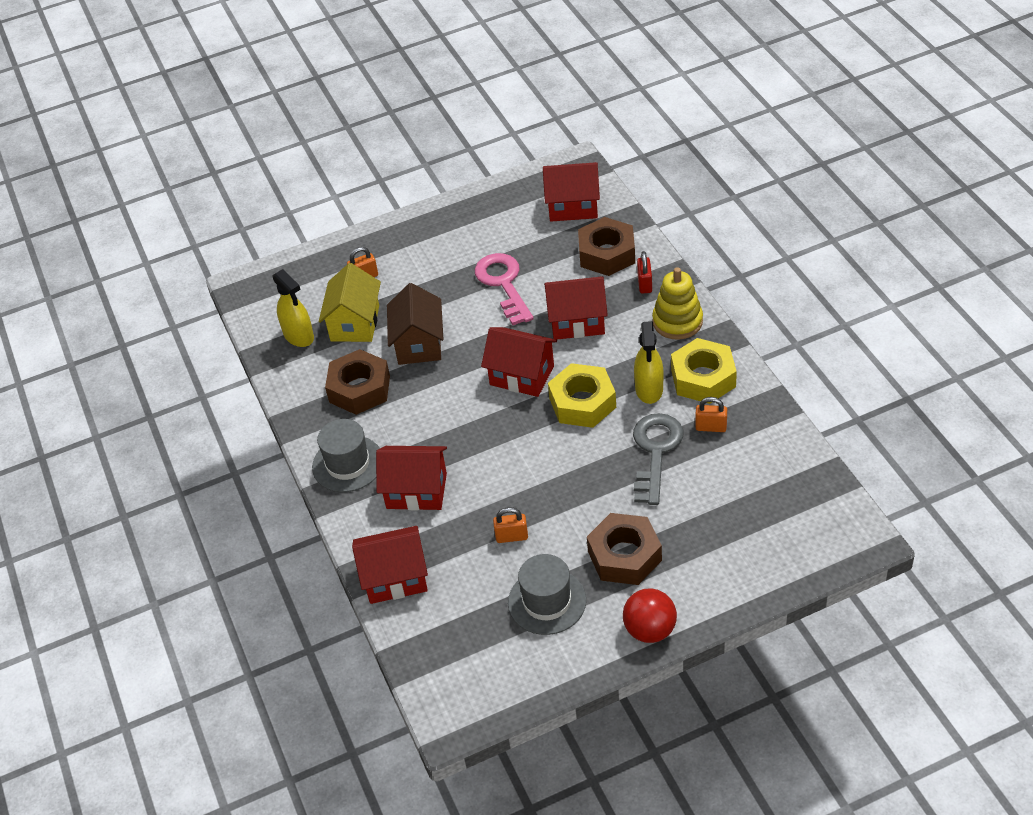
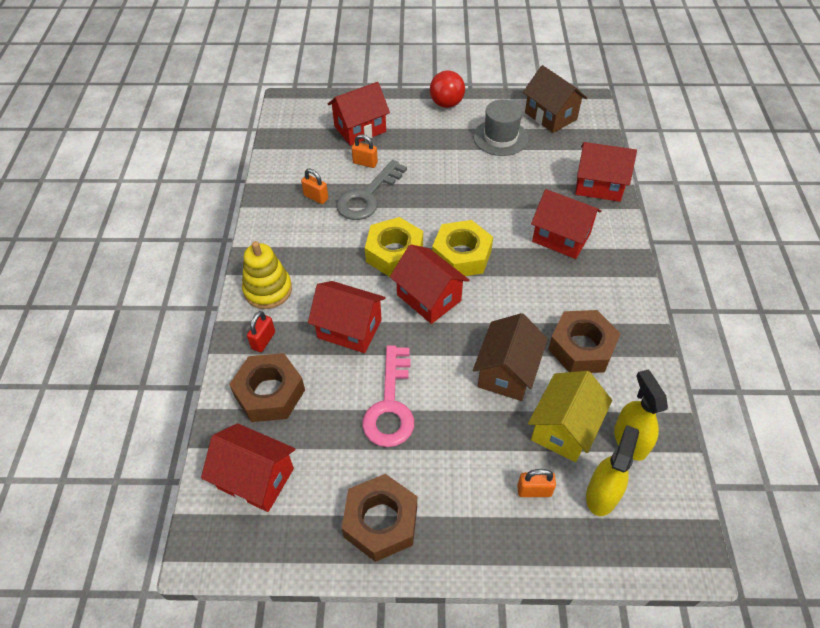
camera: 160 degrees left, 5 degrees up
(348, 464) = (612, 281): grey hat -> none
(496, 669) = (550, 116): none -> brown house
(512, 536) = (503, 181): orange padlock -> orange padlock (365, 163)
(624, 556) = (435, 144): brown nut -> brown nut (381, 521)
(649, 389) = (336, 242): yellow spray bottle -> yellow spray bottle (602, 494)
(703, 378) = (290, 234): yellow nut -> yellow nut (461, 255)
(733, 538) = (360, 129): none -> red house

